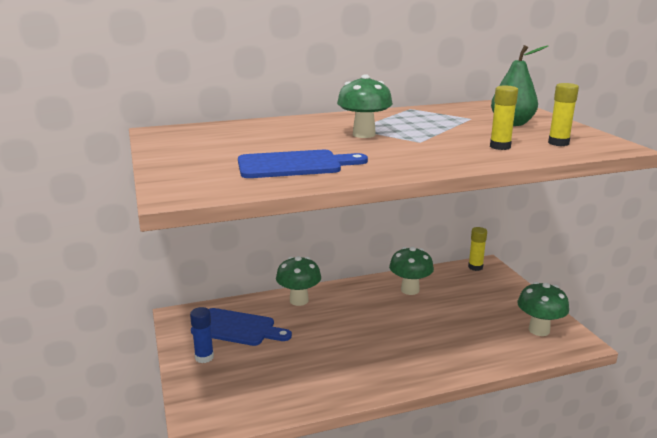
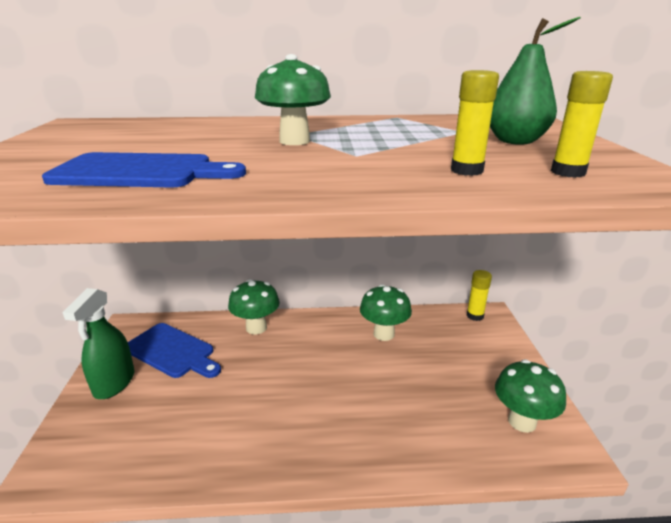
camera: 15 degrees right, 5 degrees up
(204, 357) = (114, 383): blue glue stick -> green spray bottle

